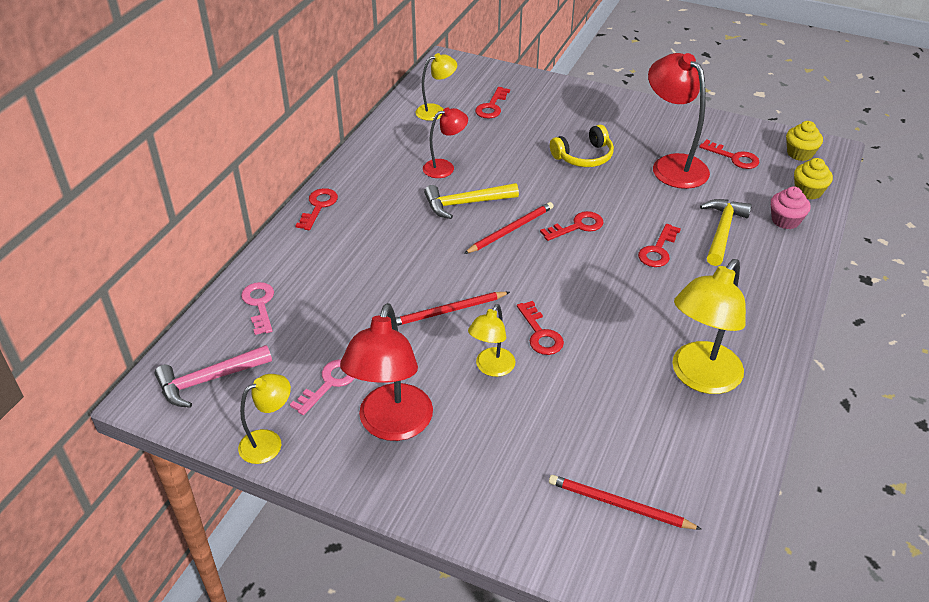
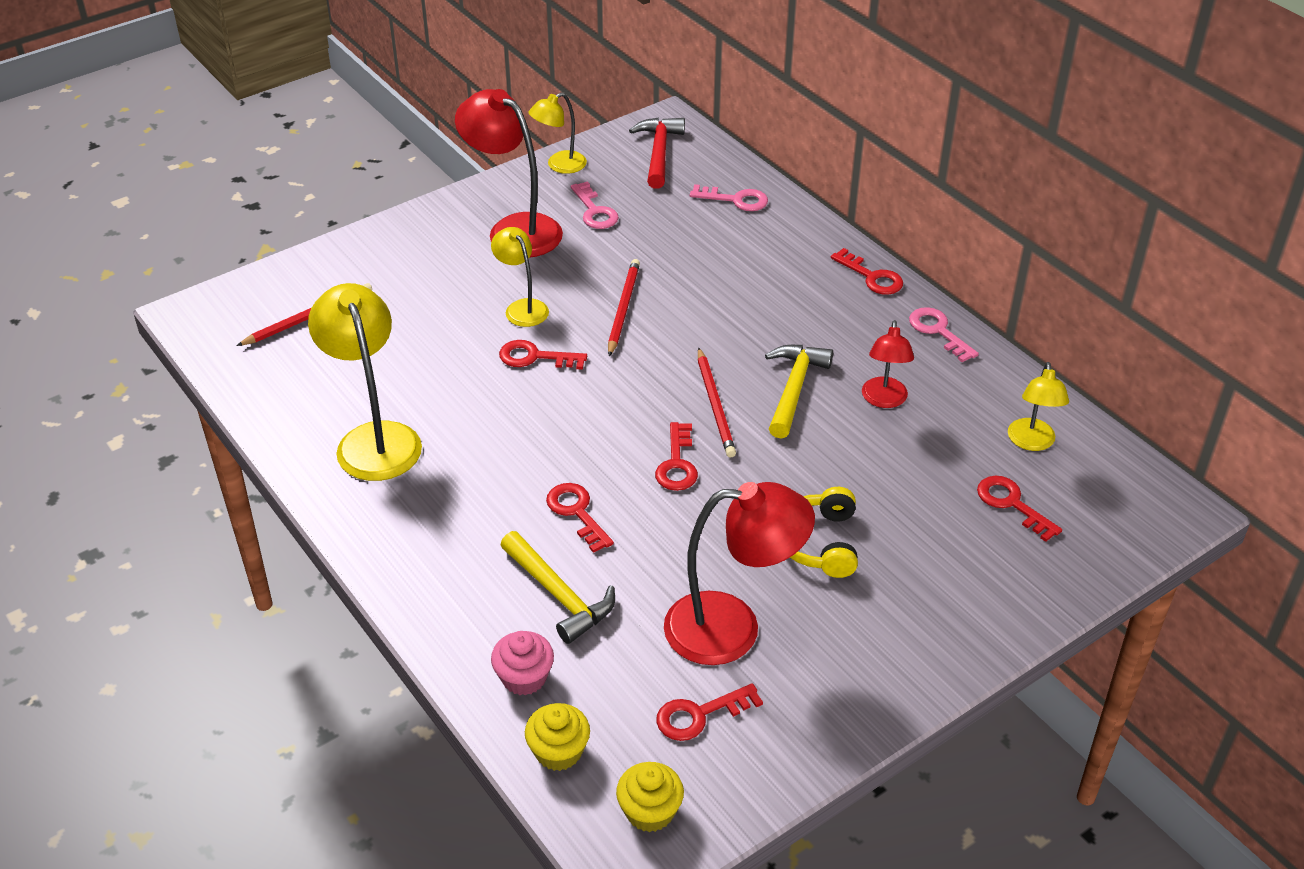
camera: 120 degrees right, 0 degrees up
(208, 380) = (659, 152): pink hammer -> red hammer
(269, 442) = (559, 165): yellow lamp -> yellow lamp turned 60 degrees clockwise
(359, 165) = (938, 331): none -> pink key

